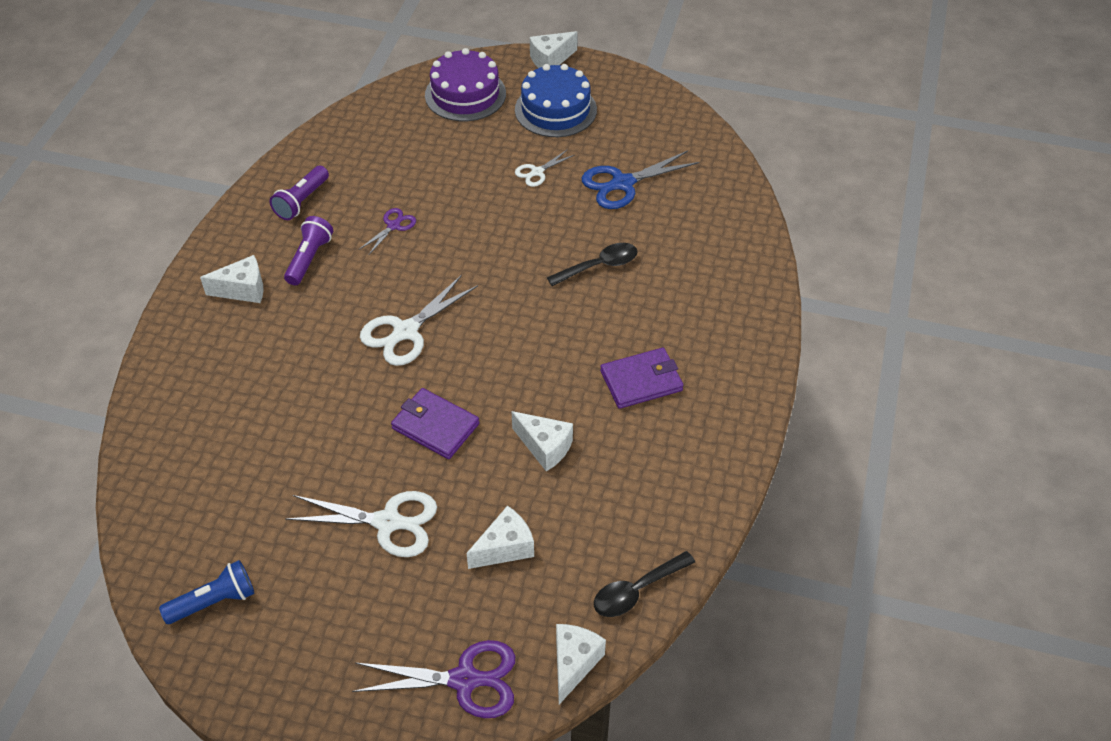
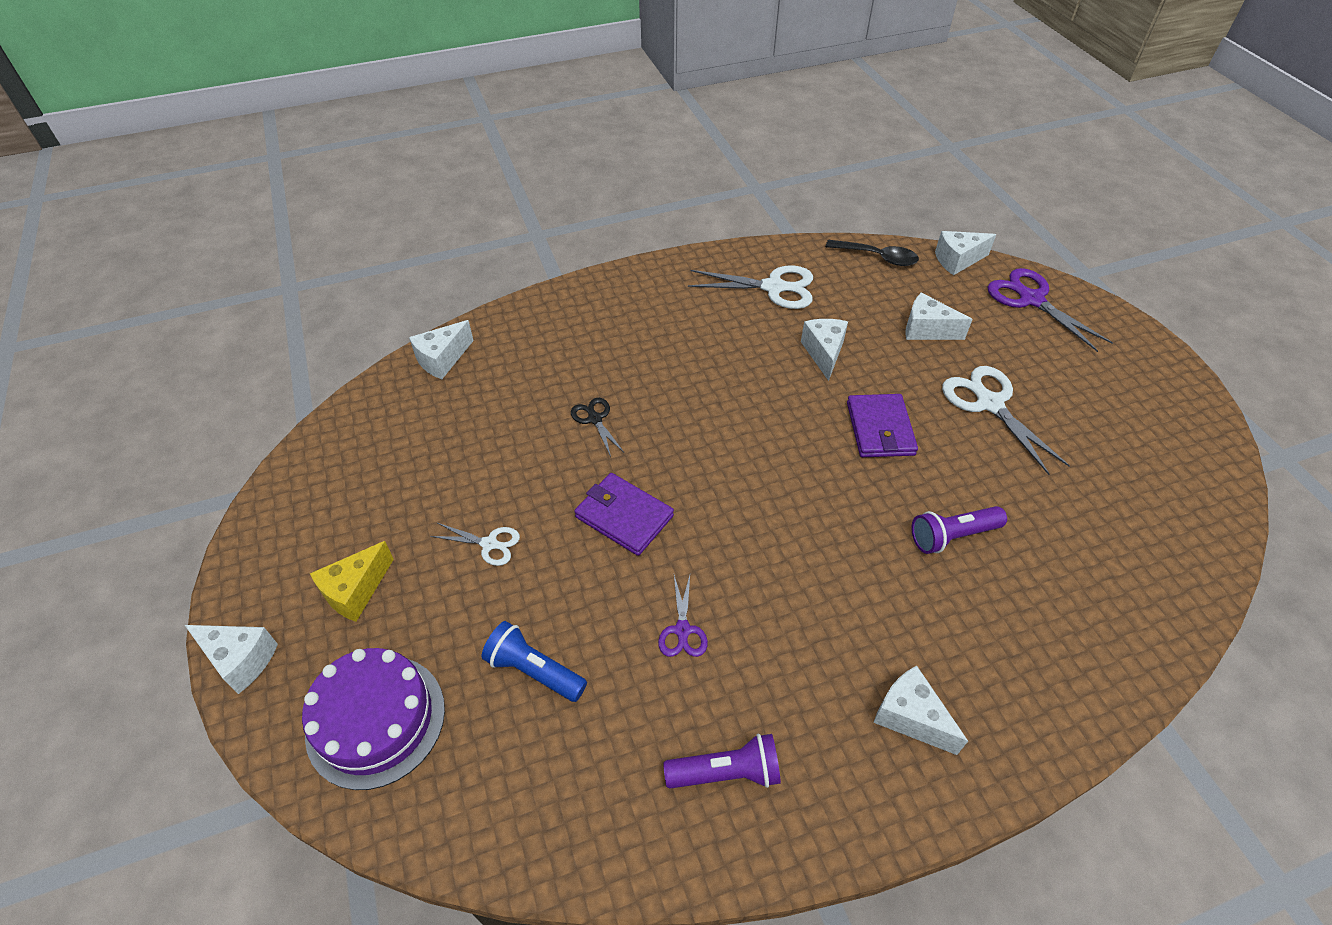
camera: 125 degrees left, 0 degrees up
(214, 601) = (1174, 463): blue flashlight -> blue flashlight (534, 670)
(309, 258) = (804, 682): purple flashlight -> purple flashlight (952, 536)
(393, 226) = (682, 630): purple scissors -> purple scissors turned 90 degrees counterclockwise
(406, 331) = (809, 516): white scissors -> white scissors (773, 287)
(555, 109) = (355, 591): blue cake -> yellow cheese
(599, 266) = (595, 419): black spoon -> black scissors
(623, 183) = (458, 460): blue scissors -> none
(641, 381) = (703, 331): purple wallet -> purple wallet (624, 516)
(738, 211) = (442, 360): none -> white cheese

